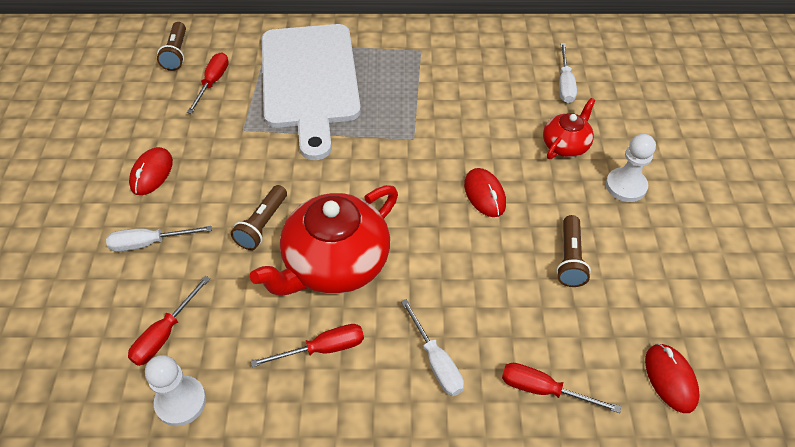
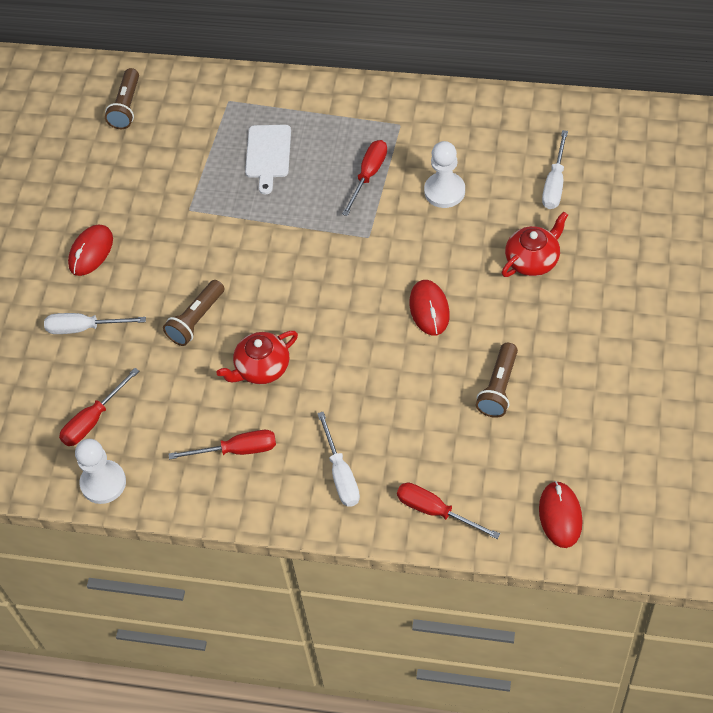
camera: 15 degrees right, 5 degrees up
(213, 82) = (163, 148): red screwdriver -> red screwdriver (368, 175)
(309, 81) = (268, 154): white cutting board -> white cutting board, size x0.41
(334, 263) = (261, 368): red teapot -> red teapot, size x0.52
(626, 186) = (583, 314): white pawn -> white pawn (444, 191)

